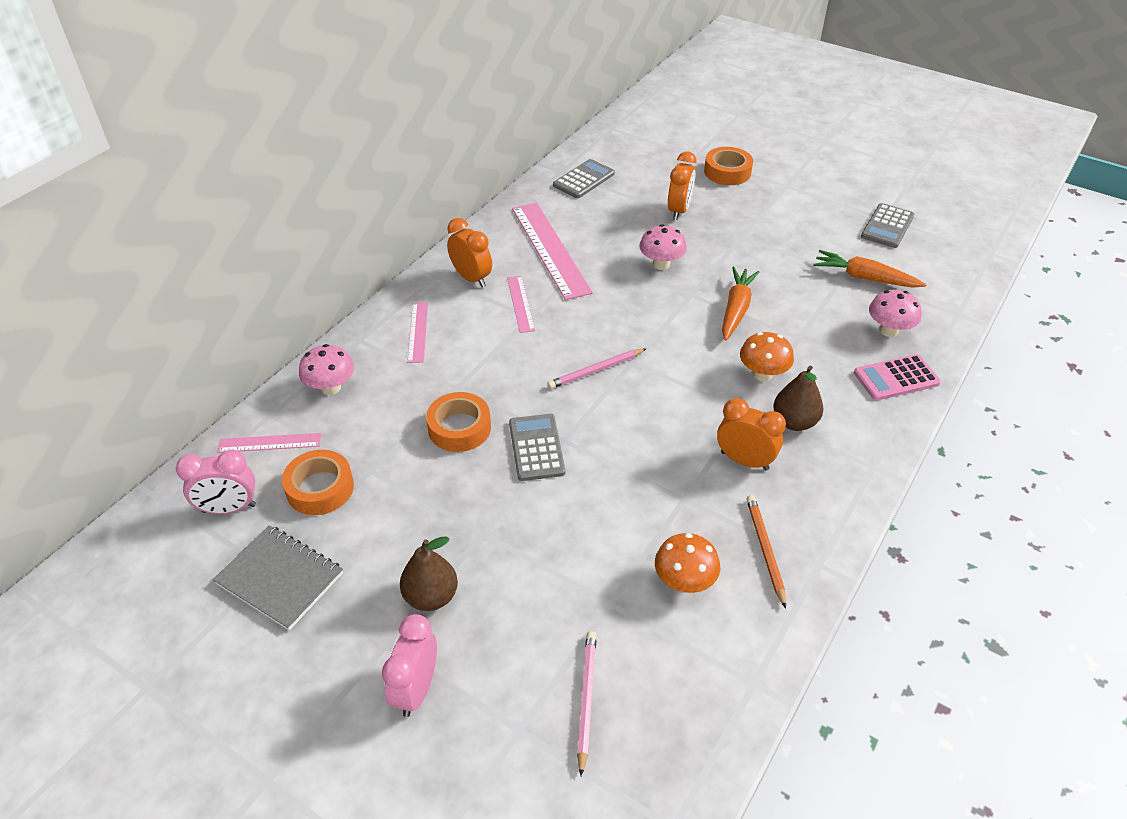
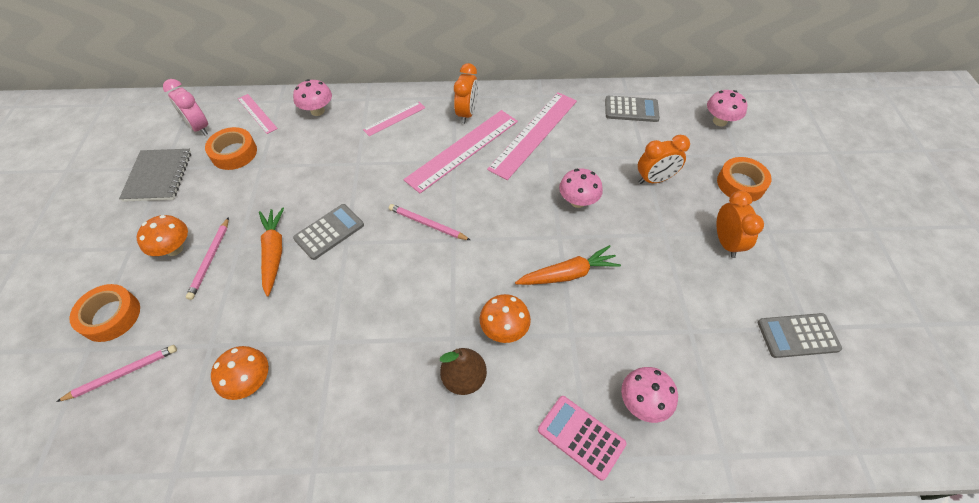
camera: 55 degrees right, 10 degrees up
(416, 689) = (101, 280): pink clock -> none
(431, 596) = (174, 249): brown pear -> orange mushroom
(459, 428) = (322, 185): orange tape -> orange tape (111, 316)
(481, 565) = (210, 259): none -> pink pencil
(520, 303) = (463, 150): pink ruler -> pink ruler, size x1.96
(650, 144) = (719, 121): none -> pink mushroom
(744, 460) = (396, 363): orange clock -> orange clock (726, 242)
(765, 550) = (308, 422): orange pencil -> none
(864, 278) = (700, 350): orange carrot -> orange carrot (274, 253)

